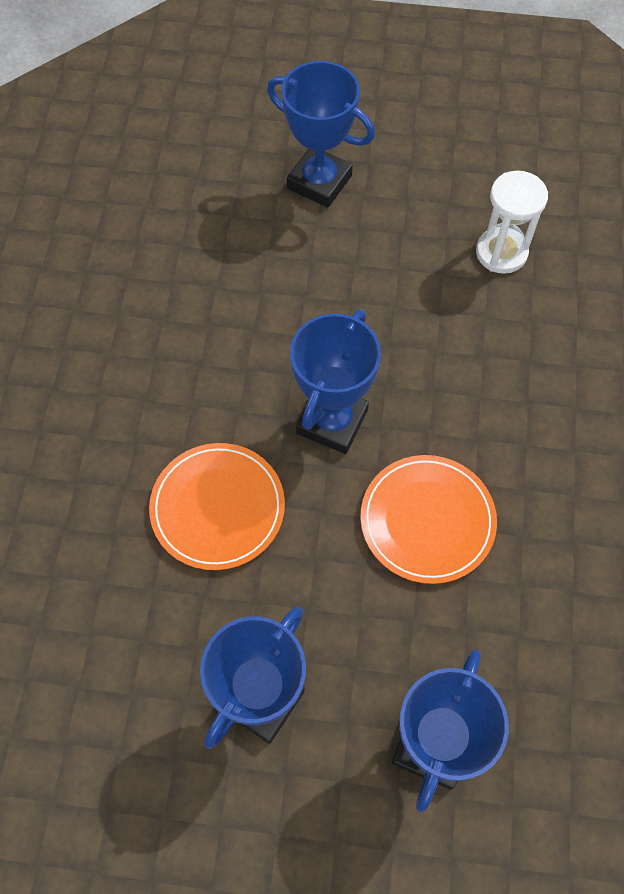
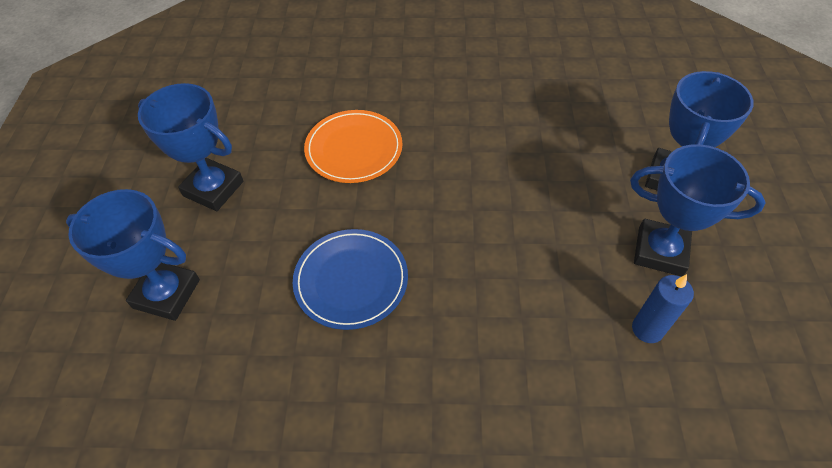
camera: 85 degrees right, 10 degrees down
(332, 422) = (433, 208): blue trophy -> blue trophy (660, 251)
(427, 520) = (351, 280): orange plate -> blue plate
(501, 252) = (647, 329): white hourglass -> blue candle

